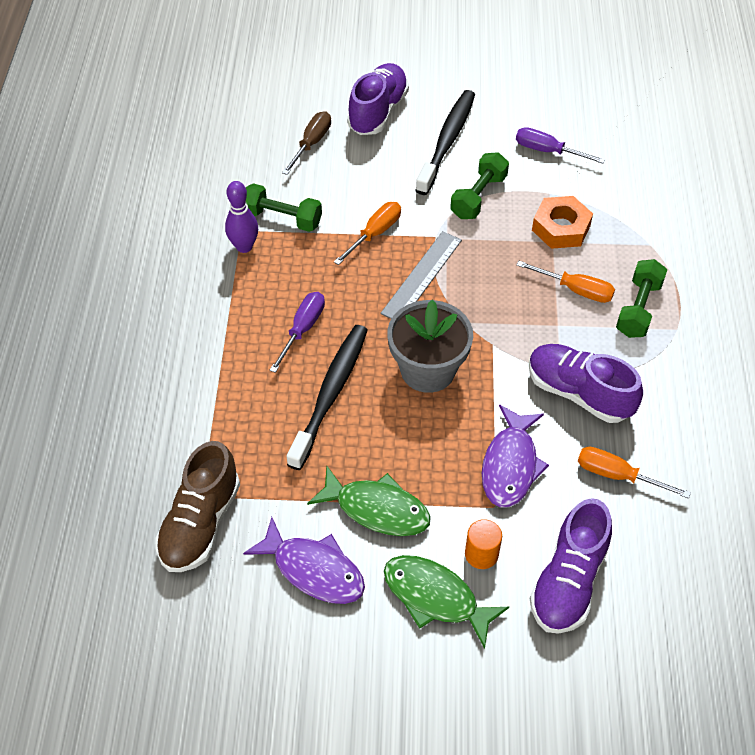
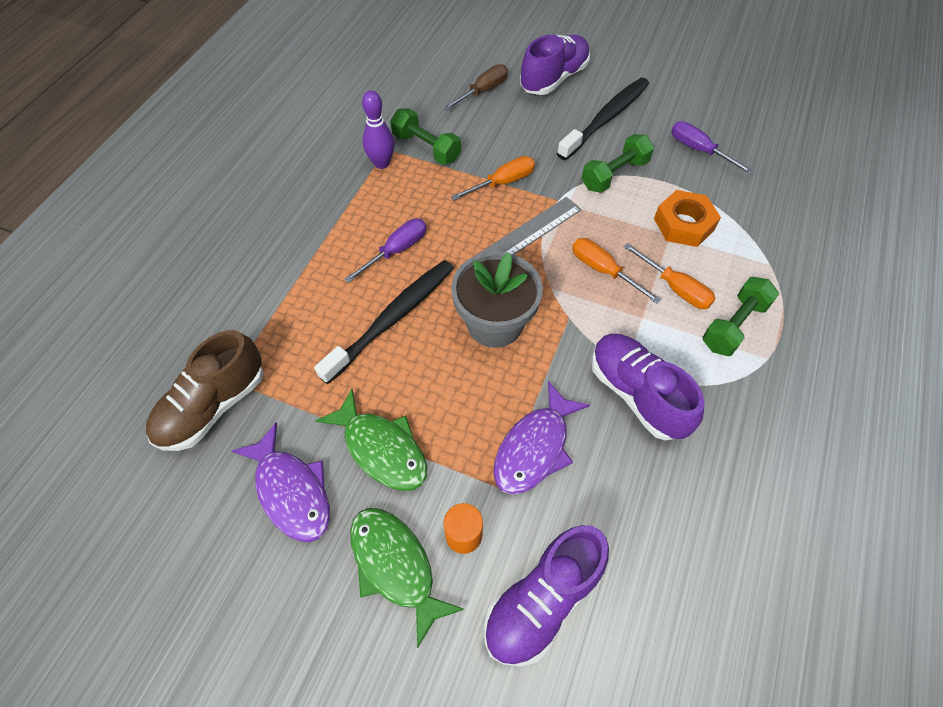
camera: 20 degrees right, 5 degrees up
(617, 475) = (644, 497): orange screwdriver -> orange screwdriver (603, 270)

